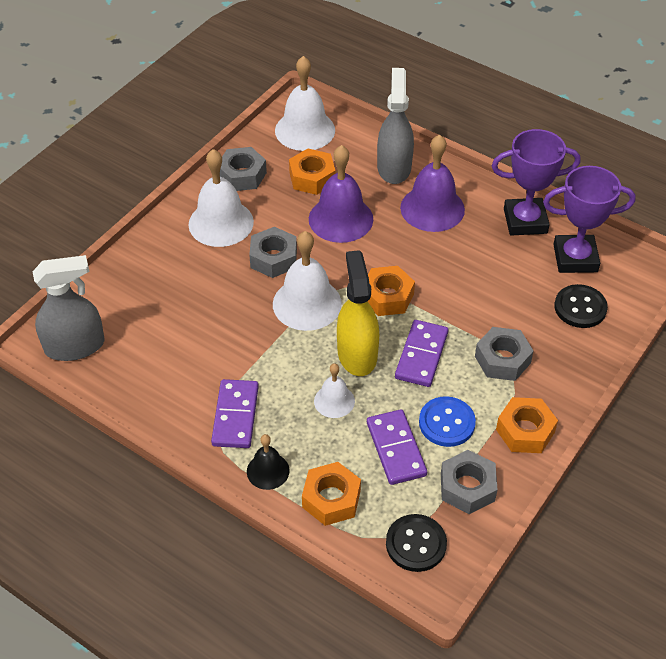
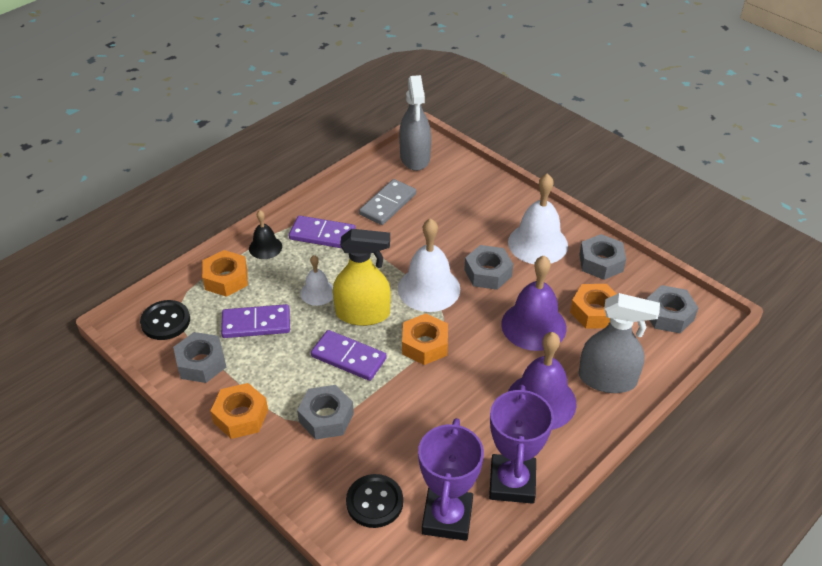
camera: 100 degrees right, 5 degrees down
(170, 360) = (388, 204): none -> grey domino
(305, 130) = (669, 315): white bell -> grey nut
(446, 423) = (269, 361): blue button -> none

